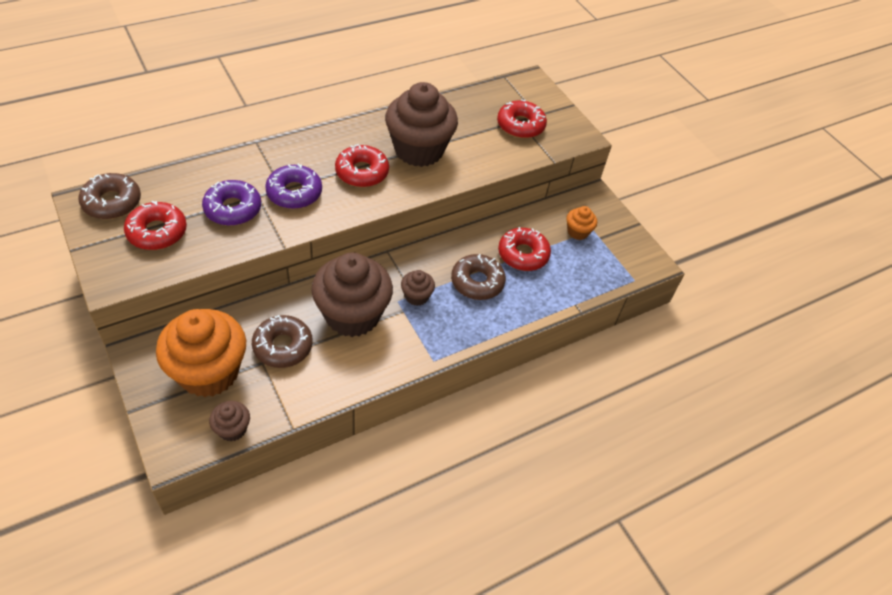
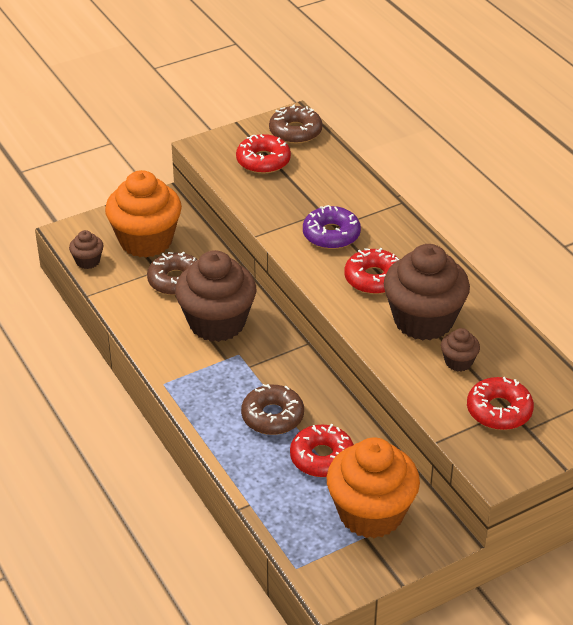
camera: 95 degrees right, 10 degrees down
(233, 209) = (300, 199): purple donut -> none
(416, 296) = (246, 368): brown cupcake -> brown cupcake (458, 362)
(578, 232) = (371, 513): orange cupcake -> orange cupcake, size x2.24

